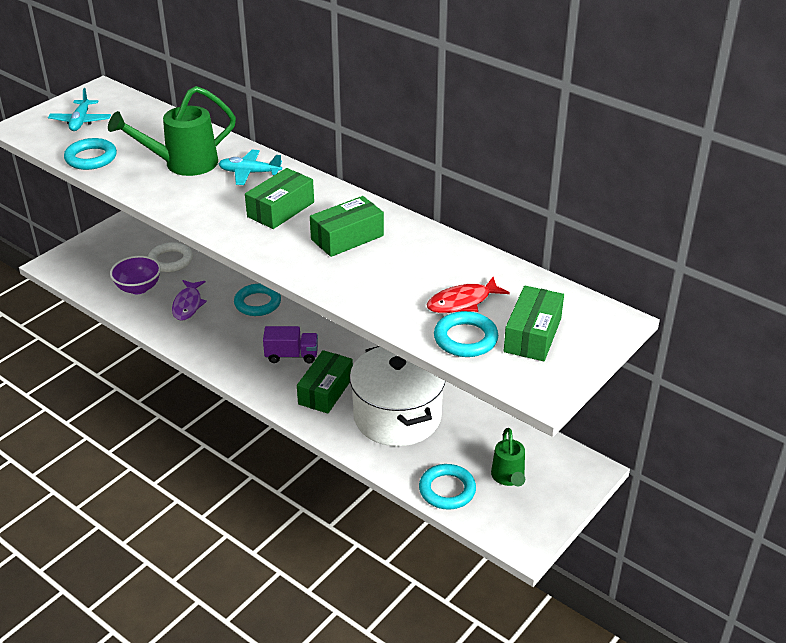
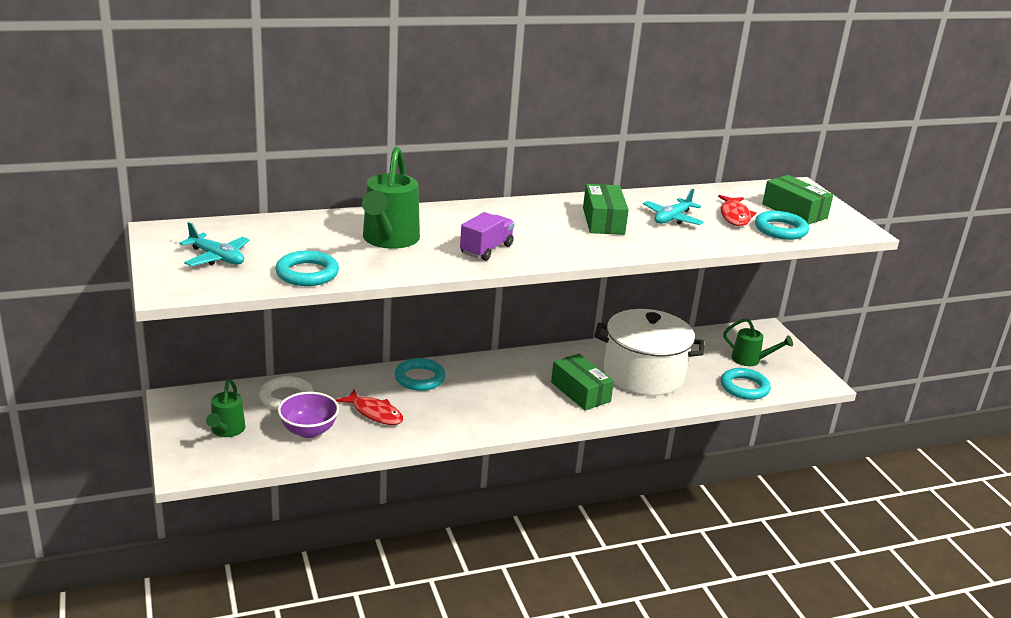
camera: 60 degrees left, 10 degrees down
(108, 257) = (226, 431): none -> green watering can
(188, 305) = (374, 413): purple fish -> red fish
(249, 173) = (448, 221): turquoise plane -> turquoise plane (672, 218)
(281, 209) = (528, 229): green box -> none
(291, 355) = (515, 389): purple truck -> purple truck (486, 249)

